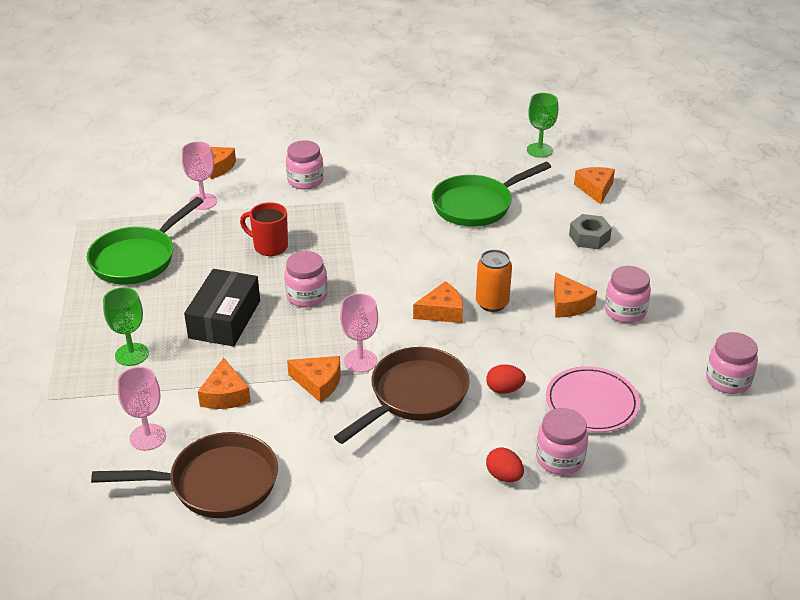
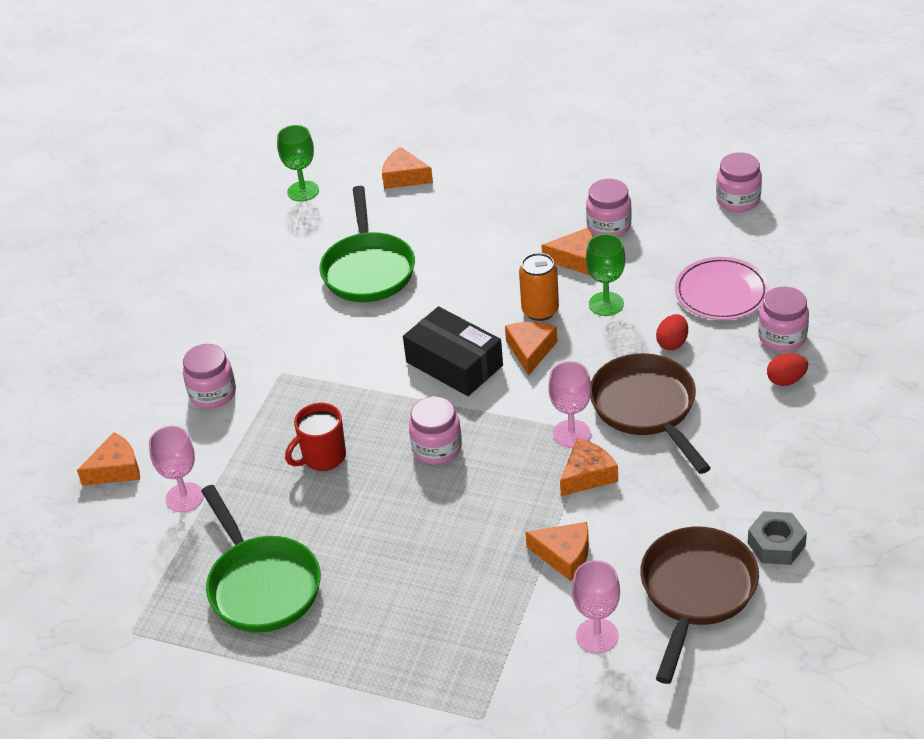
camera: 60 degrees left, 5 degrees up
(132, 354) = (447, 624): green goblet -> green goblet (606, 304)
(225, 319) = (434, 527): black box -> black box (454, 364)
(589, 237) = (481, 209): grey nut -> grey nut (776, 544)

